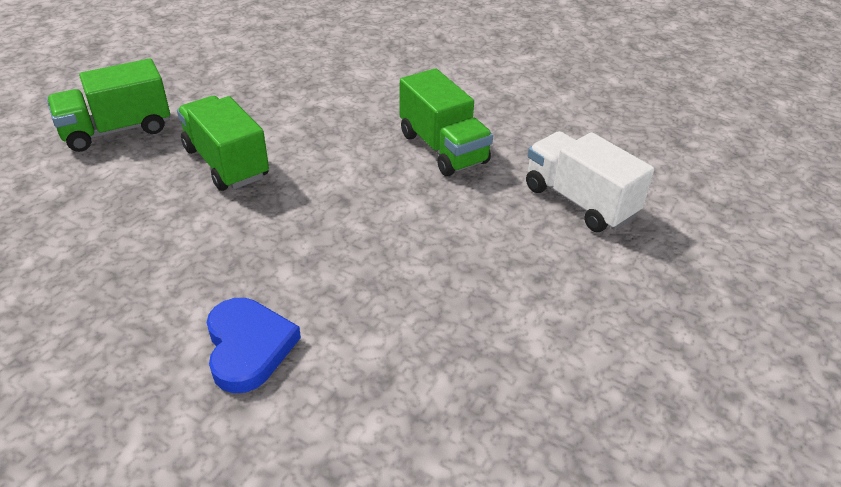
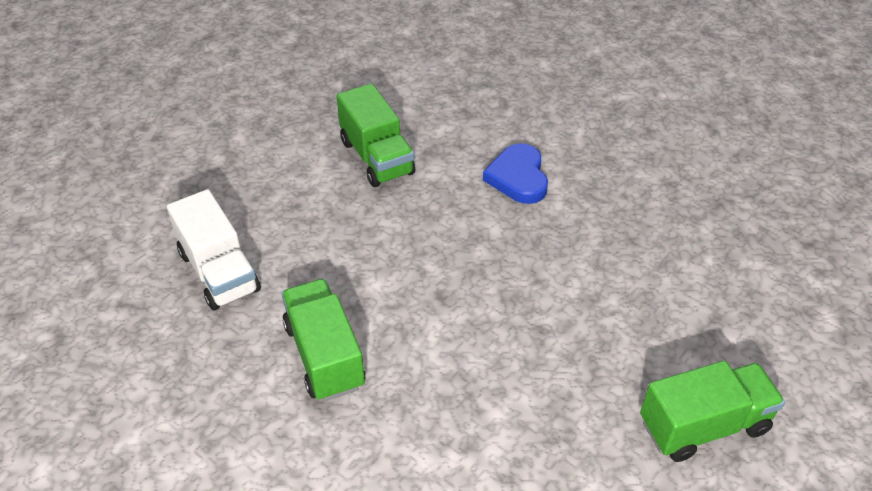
camera: 170 degrees left, 5 degrees up
(226, 163) = (562, 357): green truck -> green truck (376, 157)

